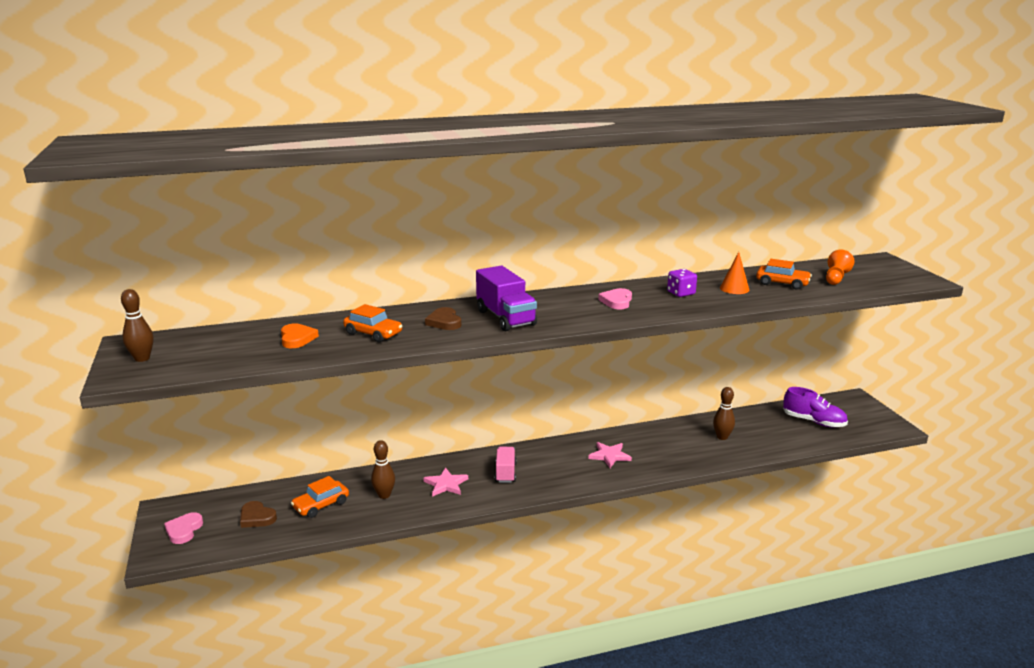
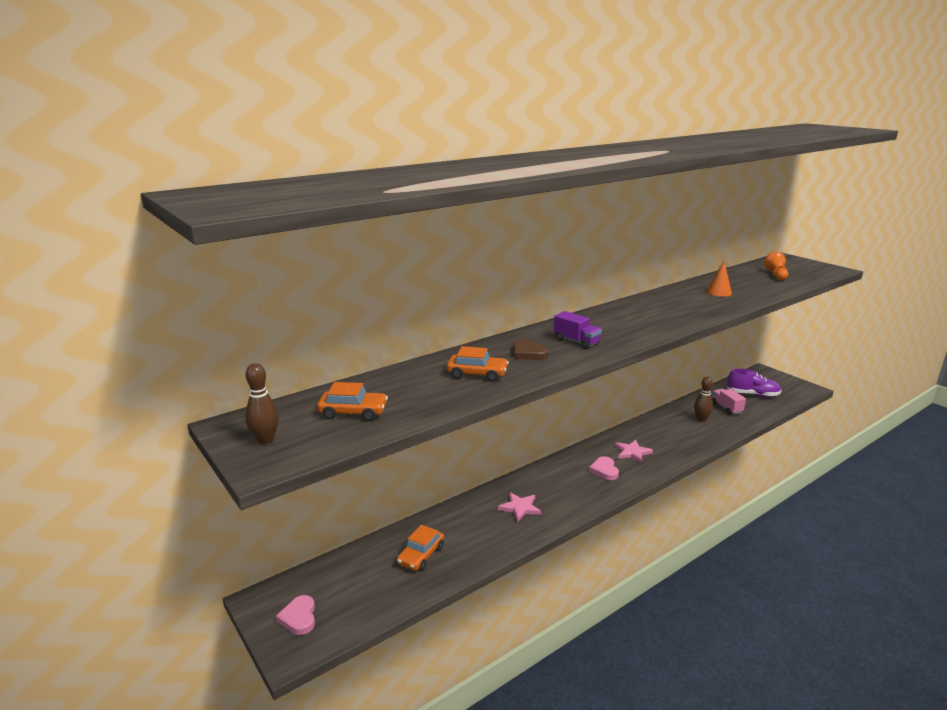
camera: 20 degrees left, 0 degrees up
(257, 517) = (366, 584): brown heart -> none
(297, 338) = (409, 391): orange heart -> none
(384, 495) = (473, 531): brown bowling pin -> none
(505, 318) = (576, 341): purple truck -> purple truck, size x0.63
(505, 473) = (562, 486): pink truck -> pink truck (726, 408)
(617, 301) = (646, 314): pink heart -> pink heart (604, 470)
(681, 293) = (685, 301): purple dice -> none
(782, 283) = (746, 284): orange car -> orange car (353, 412)

